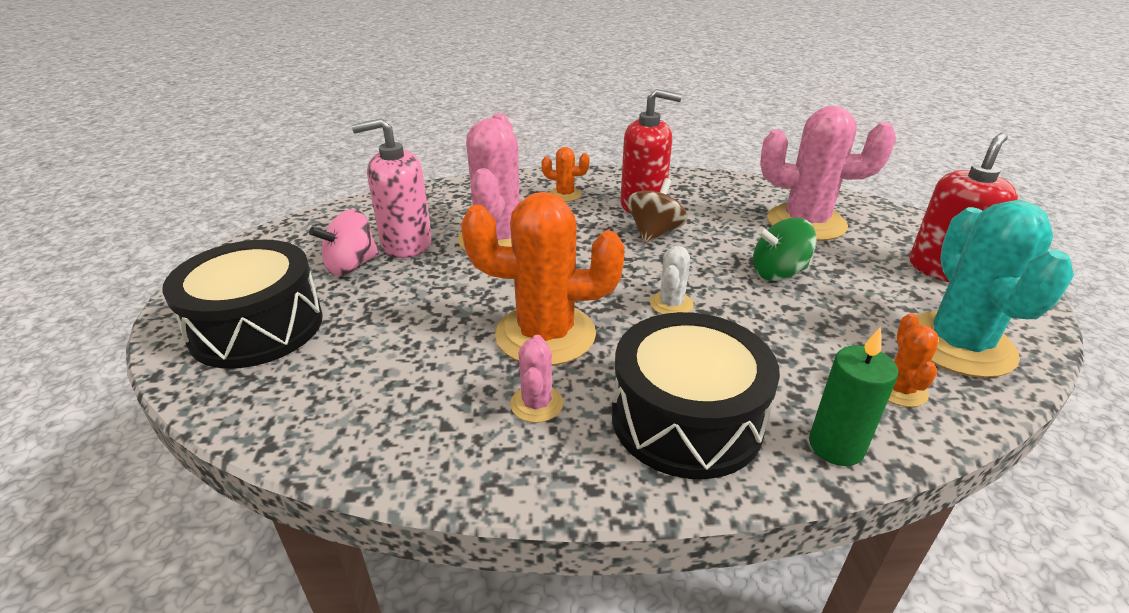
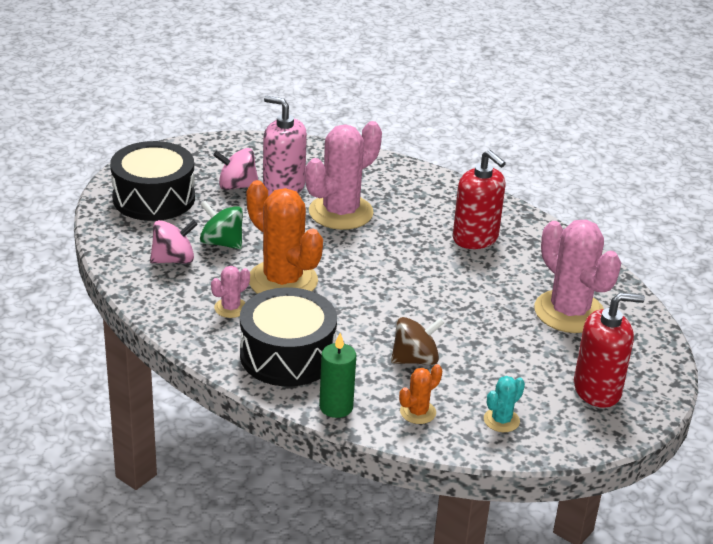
camera: 40 degrees right, 0 degrees up
(379, 387) = (173, 260): none -> pink spinning top
(565, 195) = (434, 202): orange cactus -> none
(654, 233) = (446, 261): brown spinning top -> brown spinning top (415, 359)
(671, 304) = (376, 305): white cactus -> none
(778, 273) = (477, 327): green spinning top -> green spinning top (222, 243)
(958, 344) = (501, 420): turquoise cactus -> turquoise cactus, size x0.46

